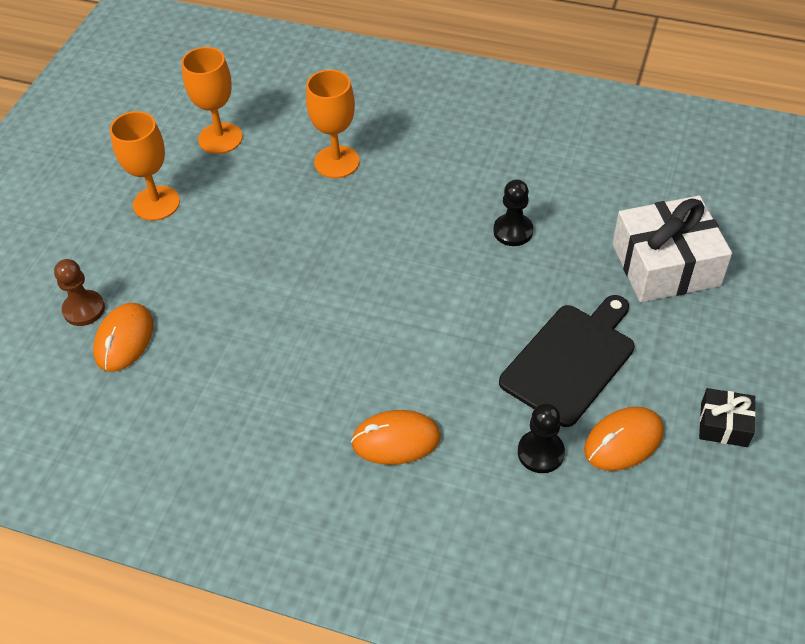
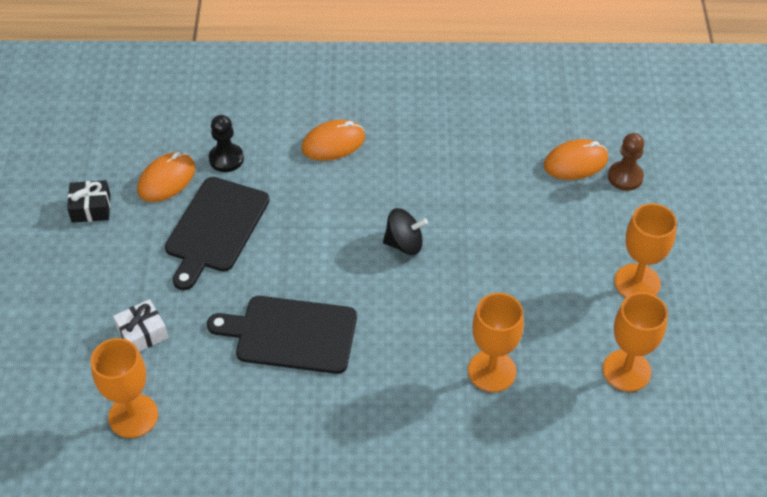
camera: 160 degrees right, 0 degrees up
(124, 339) = (575, 163): orange mouse -> orange mouse turned 75 degrees clockwise
(363, 293) = (404, 244): none -> black spinning top
(513, 231) = (290, 334): black pawn -> black cutting board
(665, 265) = (142, 333): white gift -> white gift, size x0.50
(678, 195) = (133, 416): none -> orange goblet

